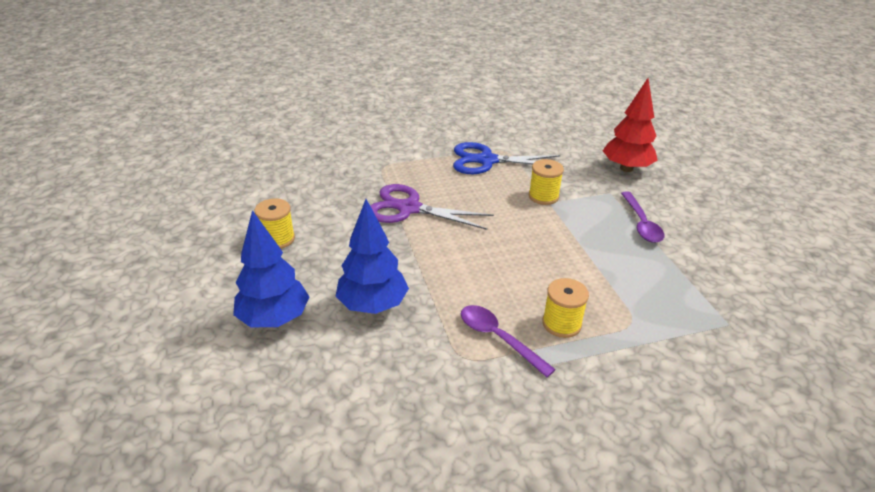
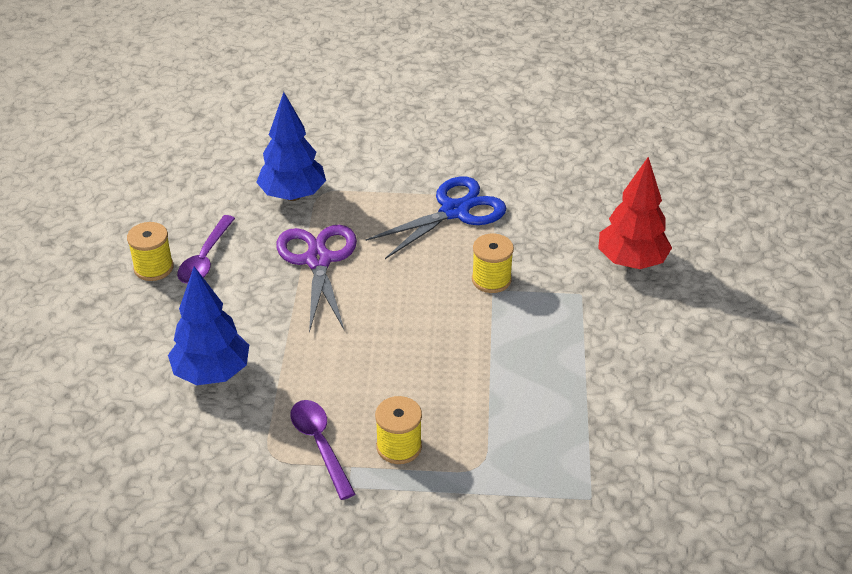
camera: 20 degrees right, 5 degrees up
(274, 319) = (107, 363): blue tree -> blue tree (293, 195)
(409, 208) = (318, 260): purple scissors -> purple scissors turned 45 degrees clockwise
(486, 161) = (454, 211): blue scissors -> blue scissors turned 120 degrees clockwise
(641, 224) = (588, 346): purple spoon -> purple spoon (205, 258)

